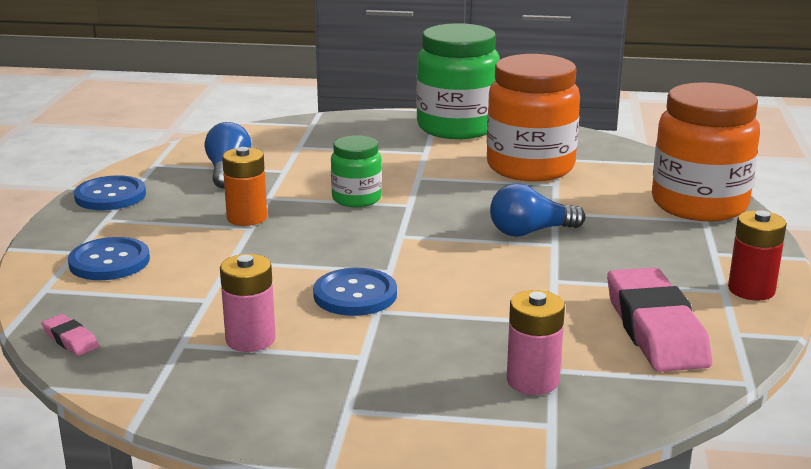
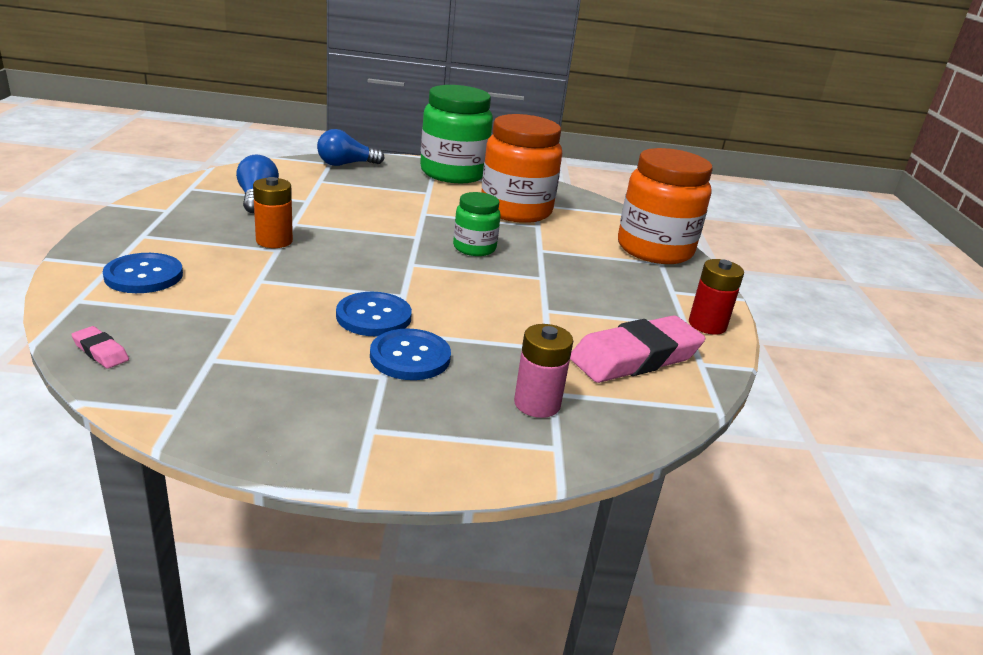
camera: 10 degrees left, 5 degrees up
(110, 196) = (148, 214): blue button -> blue button (410, 357)
(250, 339) = (277, 356): pink battery -> none
(356, 199) = (371, 229): green jar -> green jar (474, 248)
(530, 232) = (521, 266): blue light bulb -> blue light bulb (346, 164)
(655, 329) = (635, 357): pink eraser -> pink eraser turned 75 degrees clockwise

